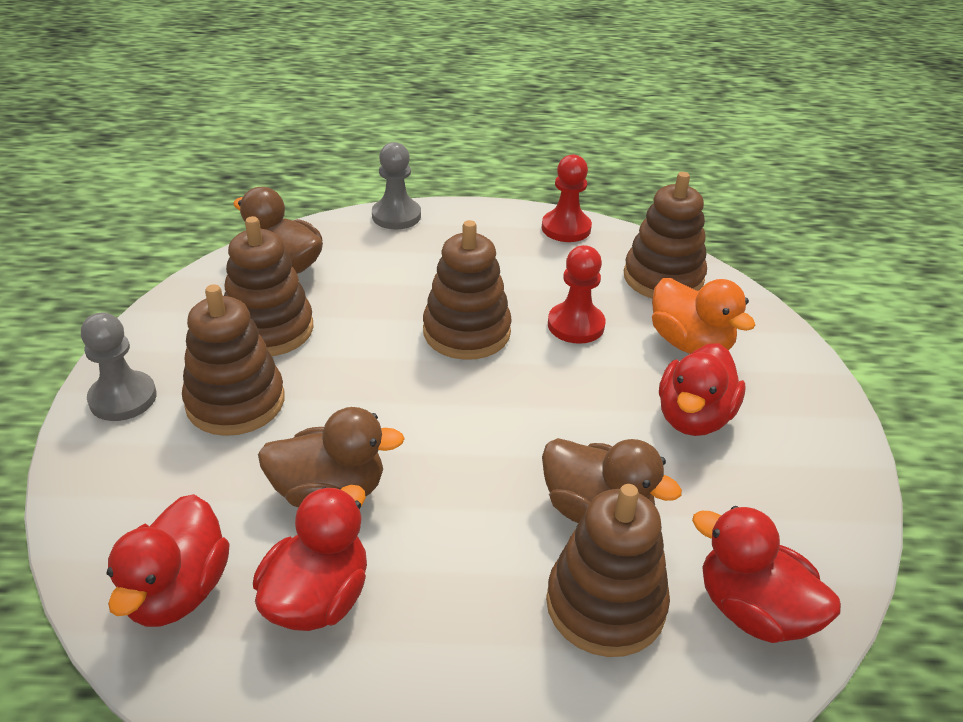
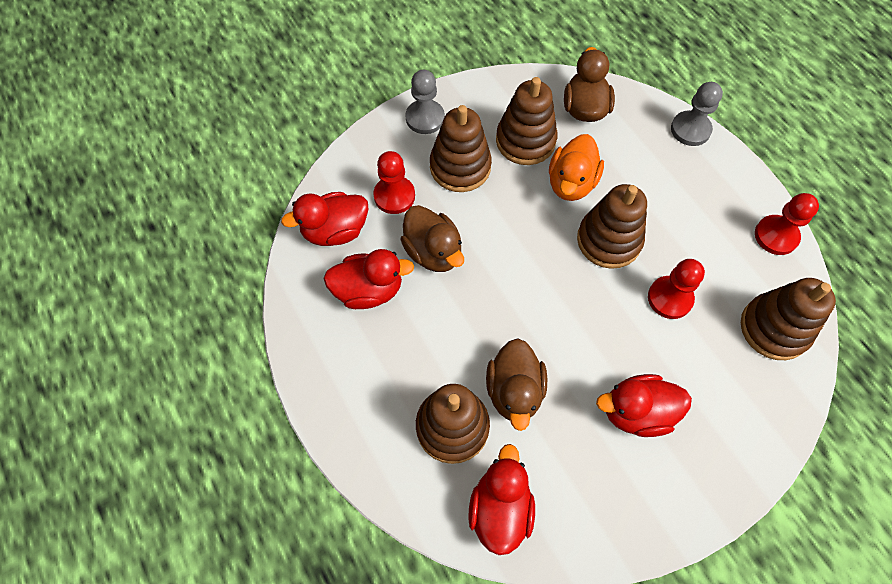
camera: 60 degrees right, 25 degrees up
(200, 490) = (394, 196): none -> red pawn
(690, 344) = (712, 379): orange duck -> orange duck (571, 183)

